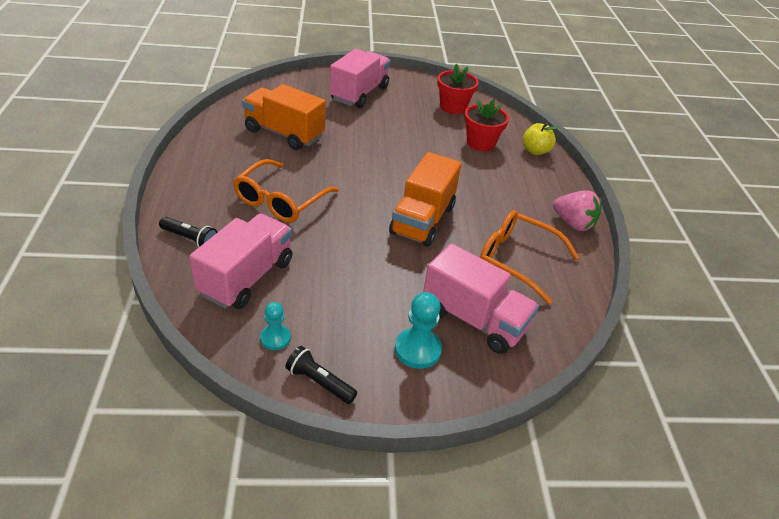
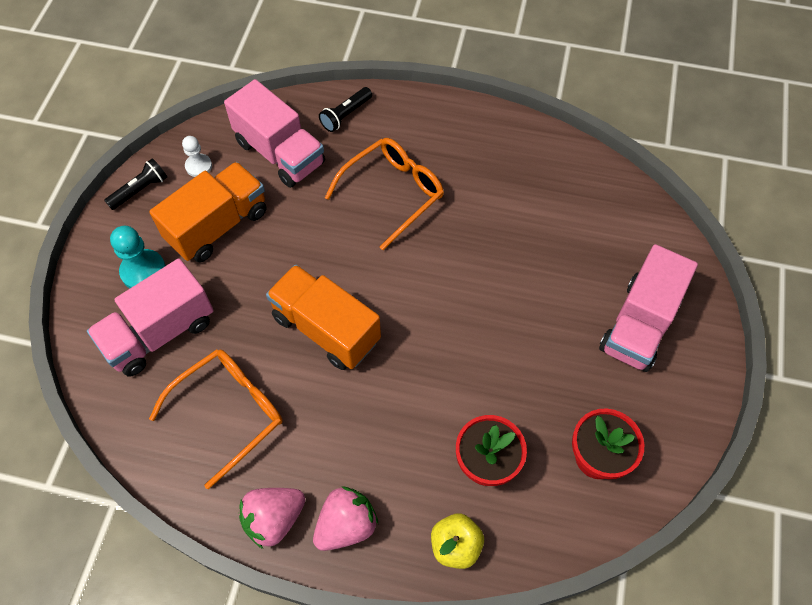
camera: 110 degrees right, 20 degrees up
(275, 338) = (198, 166): turquoise pawn -> white pawn
(281, 200) = (392, 194): orange glasses -> orange glasses turned 90 degrees clockwise
(284, 133) = (531, 214): orange truck -> orange truck (218, 225)
(359, 94) = (639, 324): pink truck -> pink truck turned 75 degrees clockwise
(554, 192) = (346, 525): none -> pink strawberry

